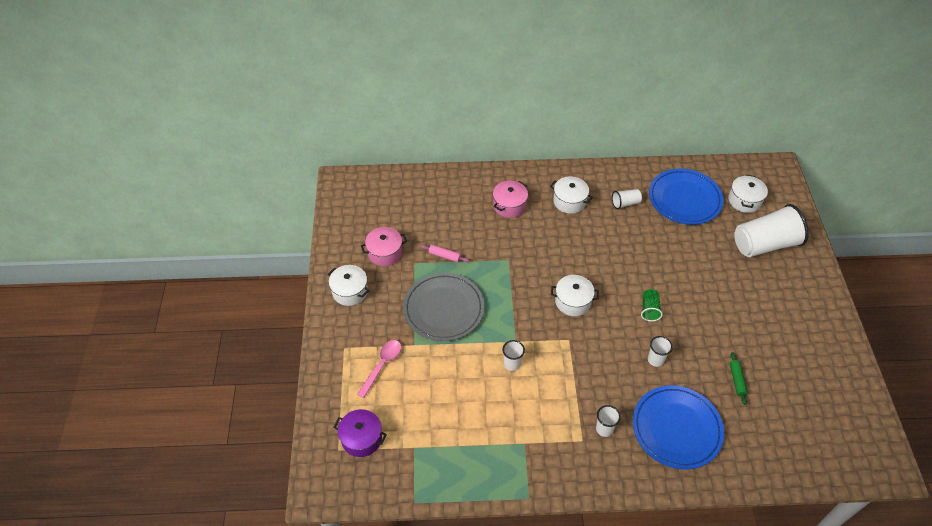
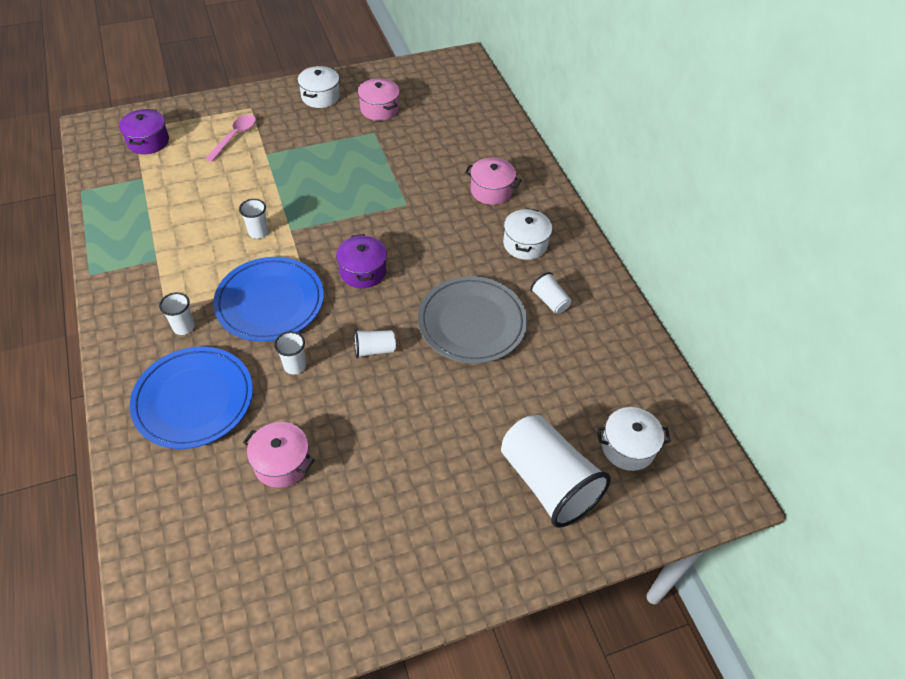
camera: 70 degrees right, 0 degrees up
(382, 365) = (235, 137): pink spoon -> pink spoon turned 75 degrees counterclockwise
(443, 309) = (318, 166): grey plate -> grey plate (472, 323)
(445, 256) = (392, 152): pink rolling pin -> none
(573, 301) = (363, 271): white pot -> purple pot
(649, 309) = (374, 350): green cup -> white cup
(684, 199) = (592, 368): blue plate -> blue plate (270, 302)
(737, 380) = (282, 463): green rolling pin -> pink pot

